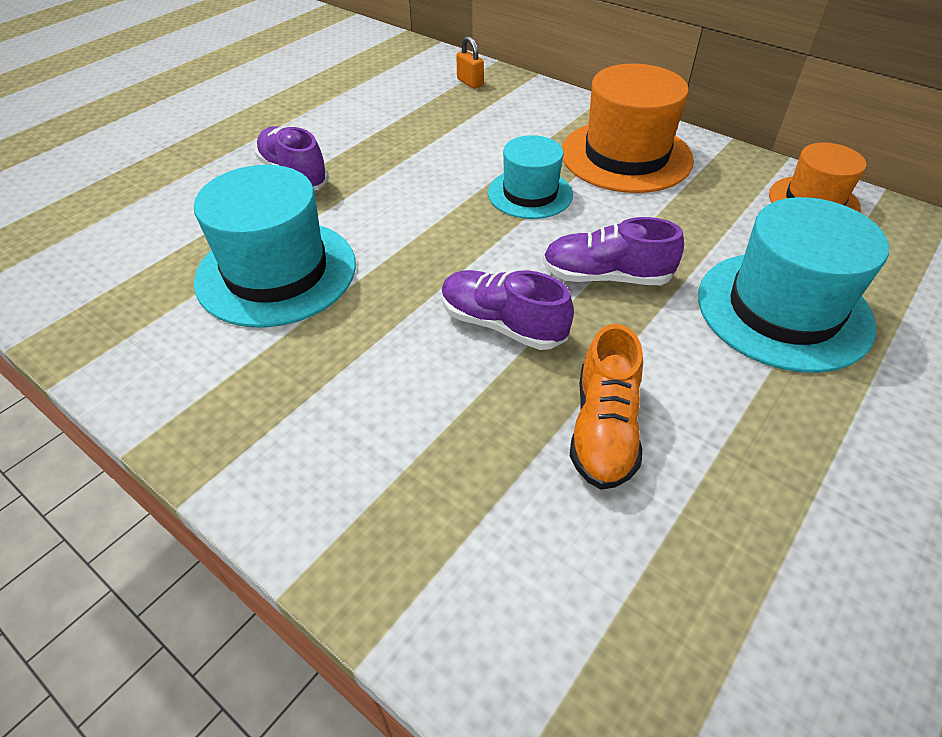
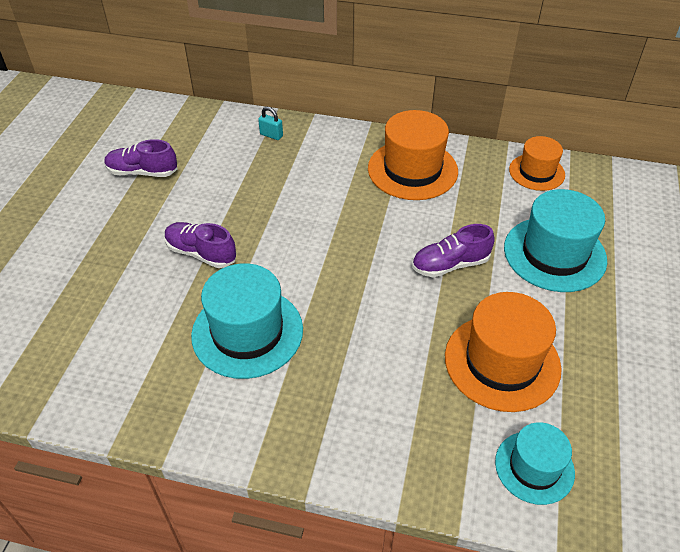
camera: 25 degrees left, 0 degrees up
(470, 82) = (271, 135): orange padlock -> turquoise padlock
(502, 324) = (411, 318): purple shoe -> purple shoe (142, 172)
(530, 193) = (370, 218): turquoise hat -> turquoise hat (534, 467)
(603, 429) = (502, 362): orange shoe -> orange hat

